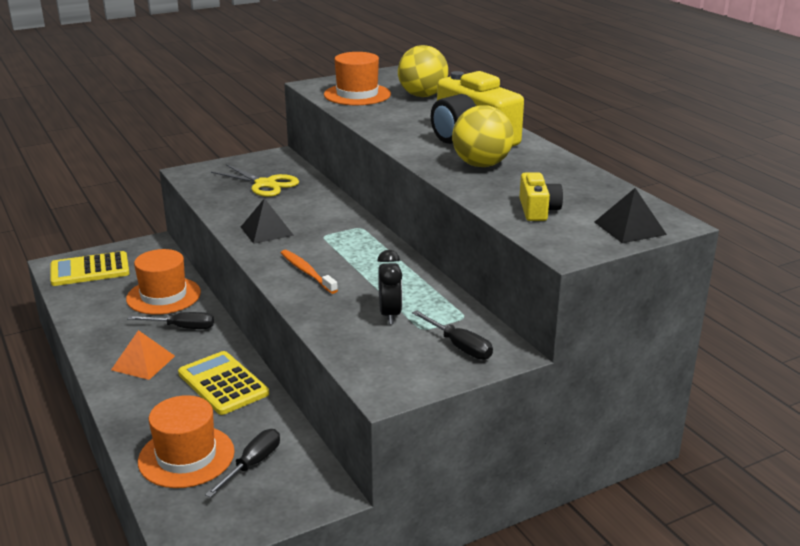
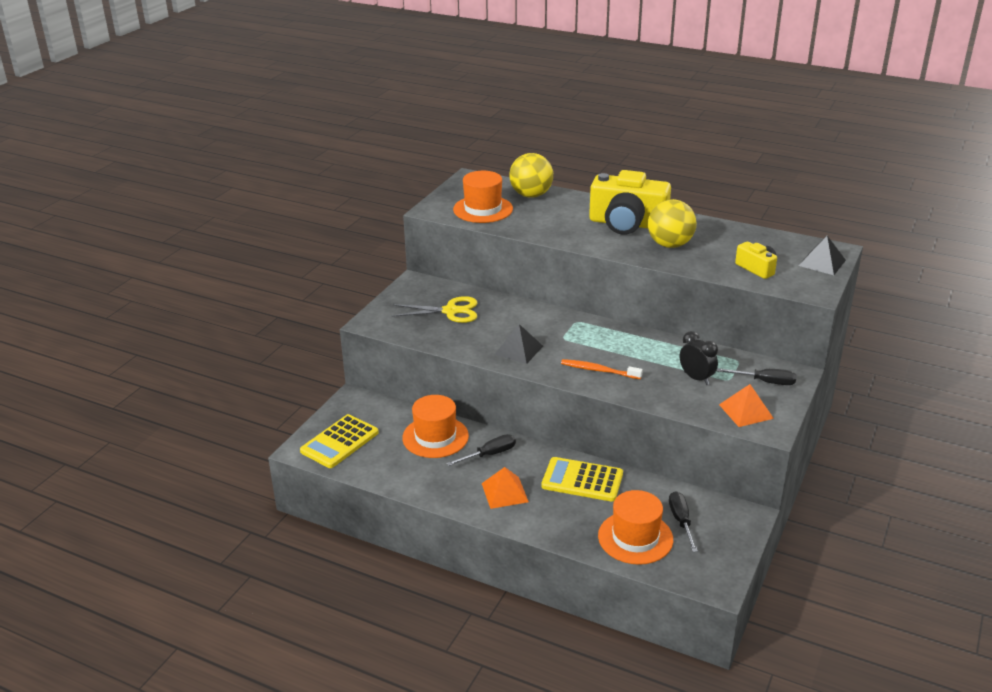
camera: 35 degrees left, 5 degrees up
(388, 364) = (746, 411): none -> orange pyramid

